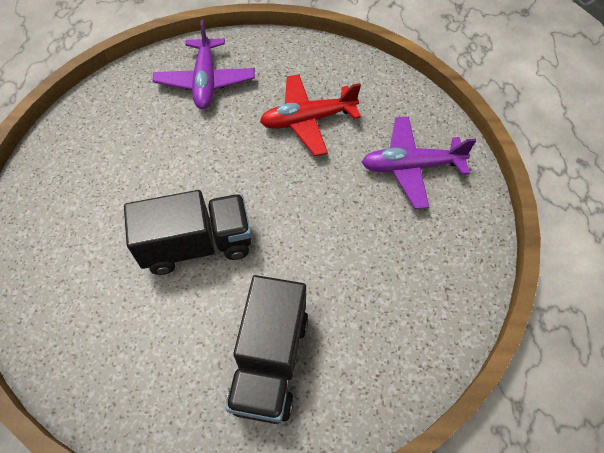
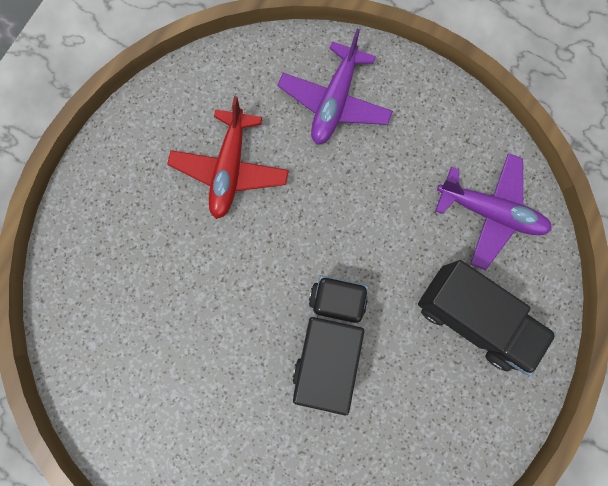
camera: 65 degrees left, 20 degrees up
(205, 81) = (120, 252): purple plane -> purple plane (489, 212)

